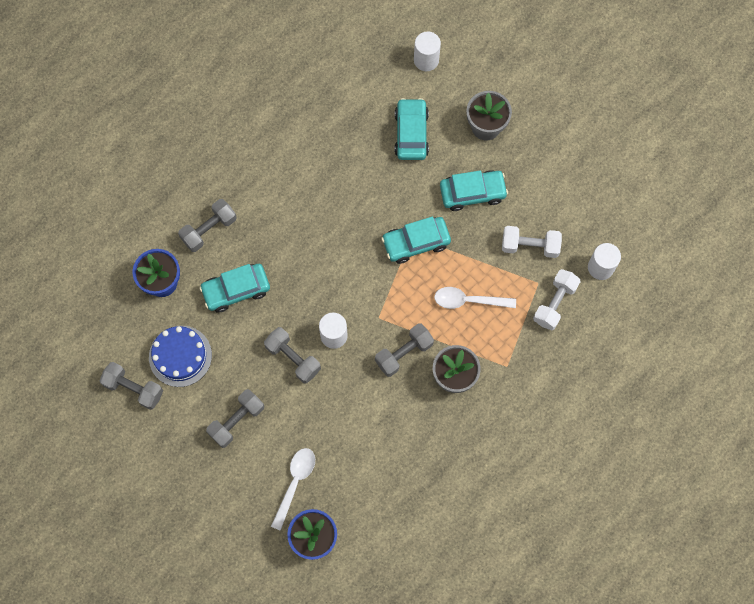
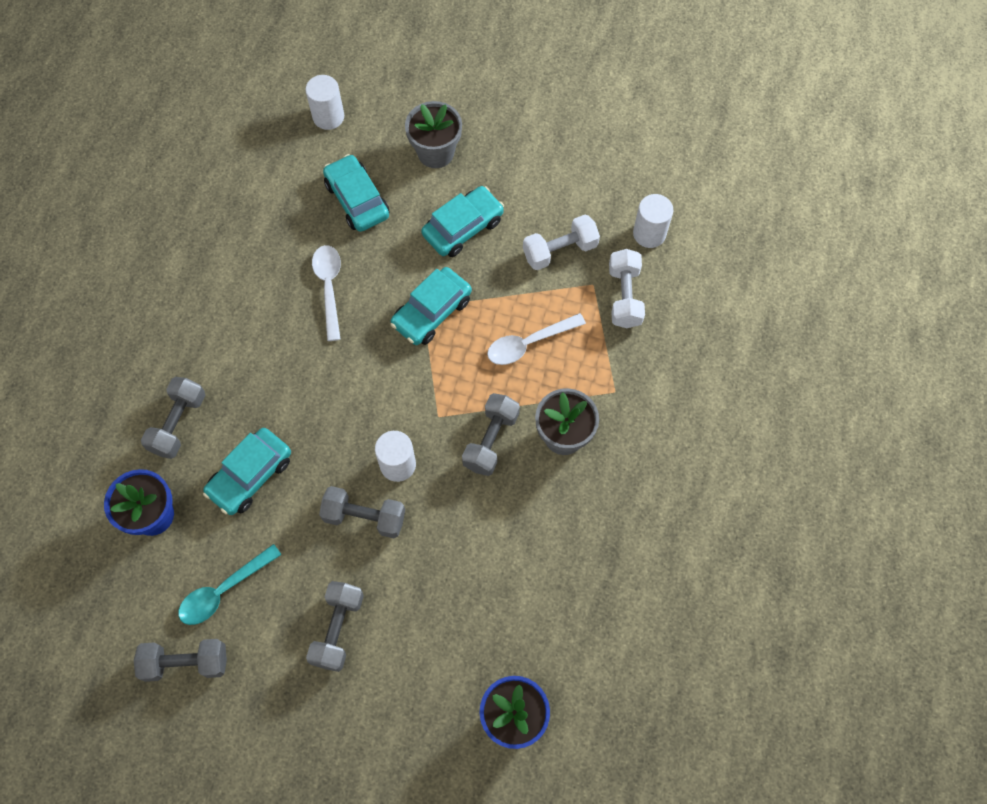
camera: 30 degrees left, 5 degrees down
(180, 356) = (224, 590): blue cake -> turquoise spoon
(295, 483) = (452, 663): white spoon -> white spoon (329, 287)

